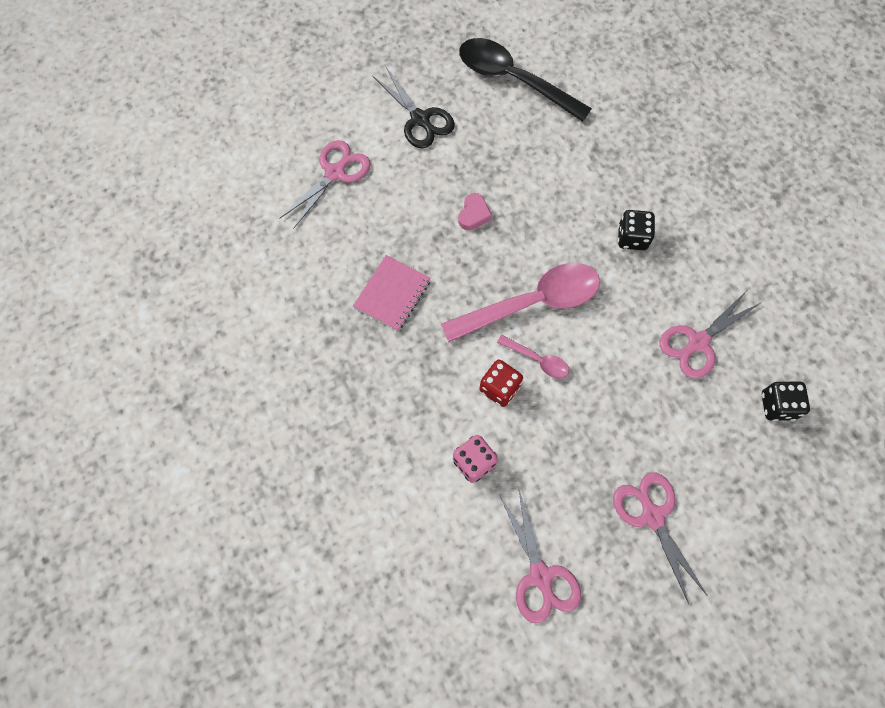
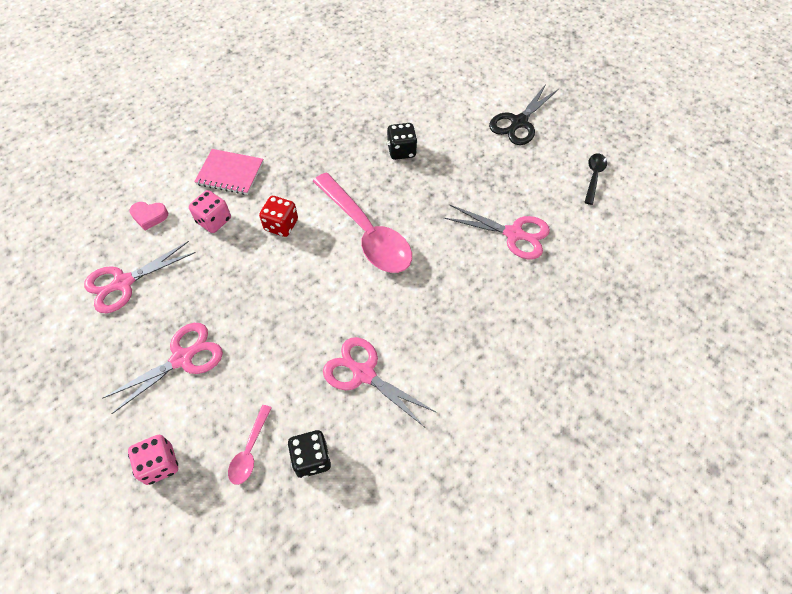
camera: 75 degrees right, 10 degrees down
(335, 173) = (444, 84): pink scissors -> pink scissors (514, 234)
(392, 294) = (347, 140): pink notebook -> pink notebook (230, 173)
(474, 214) = (439, 176): pink heart -> pink heart (149, 216)
(513, 80) = (593, 176): black spoon -> black spoon, size x0.46
(537, 360) = (313, 247): pink spoon -> pink spoon (250, 451)
(632, 238) = (460, 299): black dice -> black dice (401, 151)
(766, 549) = (160, 464): none -> pink dice

